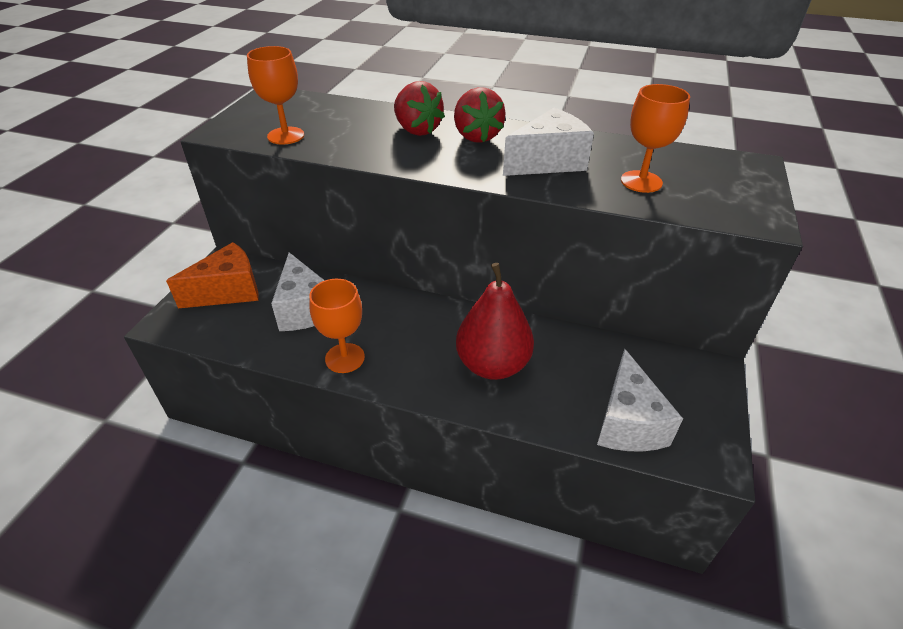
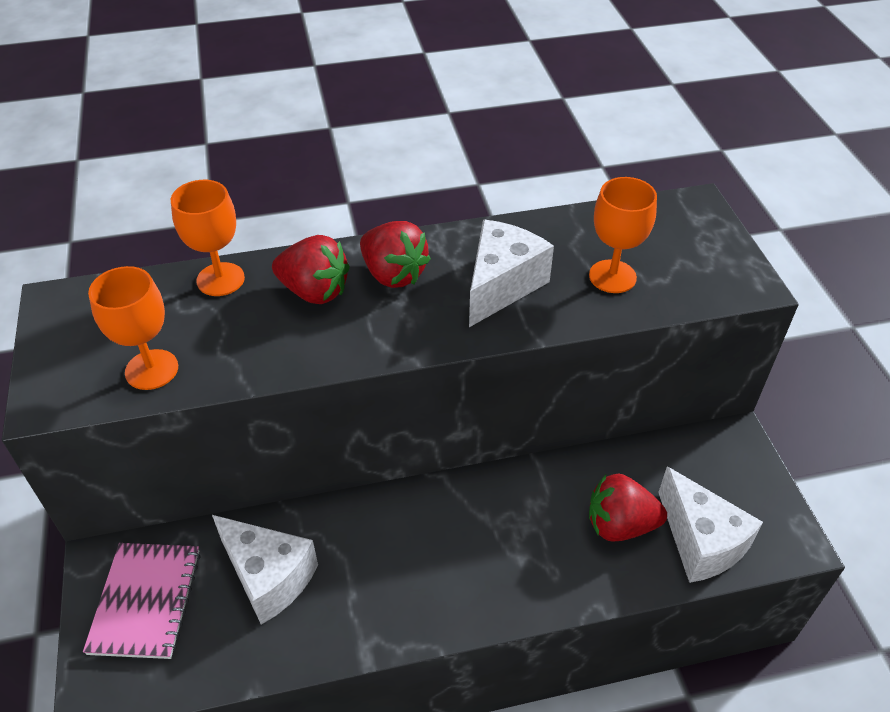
camera: 30 degrees left, 5 degrees up
(229, 291) = (145, 601): orange cheese -> pink notebook
(345, 358) = (369, 618): orange goblet -> orange goblet (220, 279)
(492, 365) = (534, 542): red pear -> none
(567, 383) = (620, 525): none -> red strawberry

